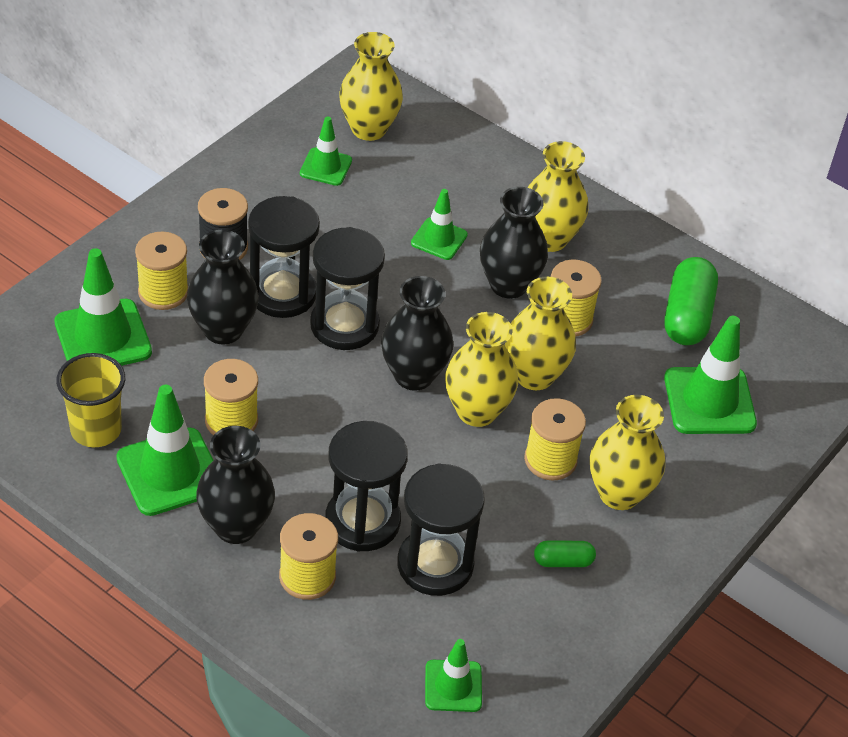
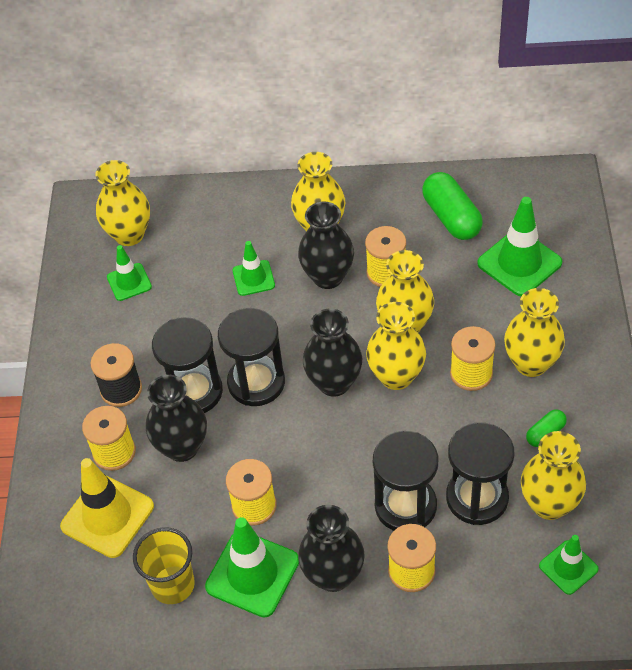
camera: 30 degrees left, 5 degrees up
(103, 337) = (107, 516): green traffic cone -> yellow traffic cone
(497, 621) = (549, 504): none -> yellow vase

